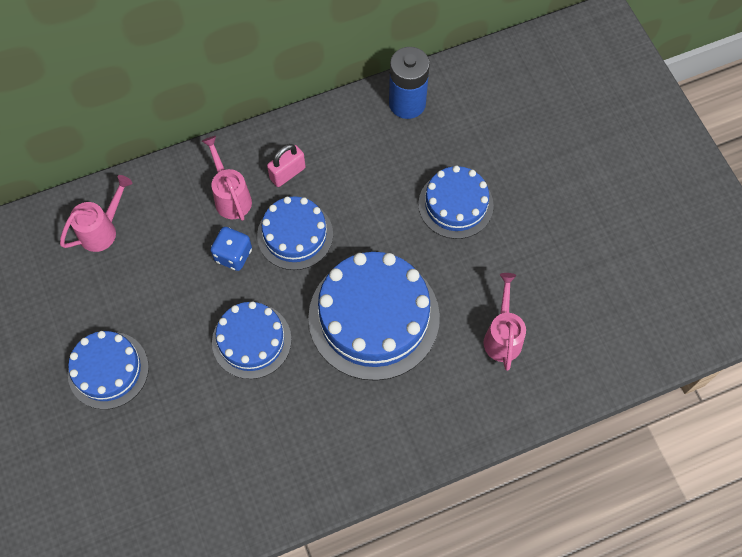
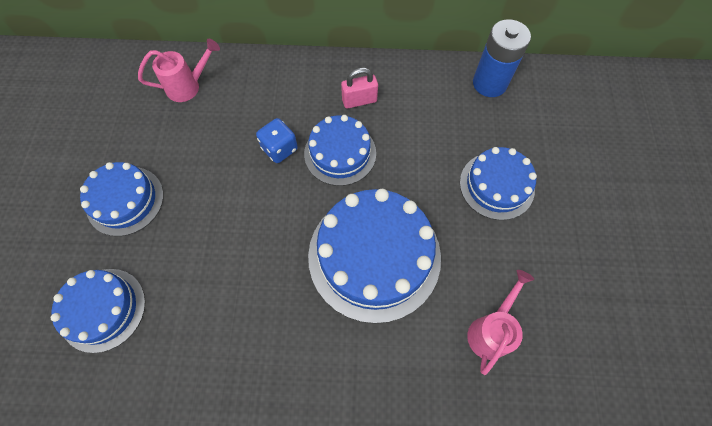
camera: 25 degrees right, 0 degrees up
(231, 197) = (303, 101): pink watering can -> none
(251, 340) = (255, 228): blue cake -> blue cake (103, 309)

